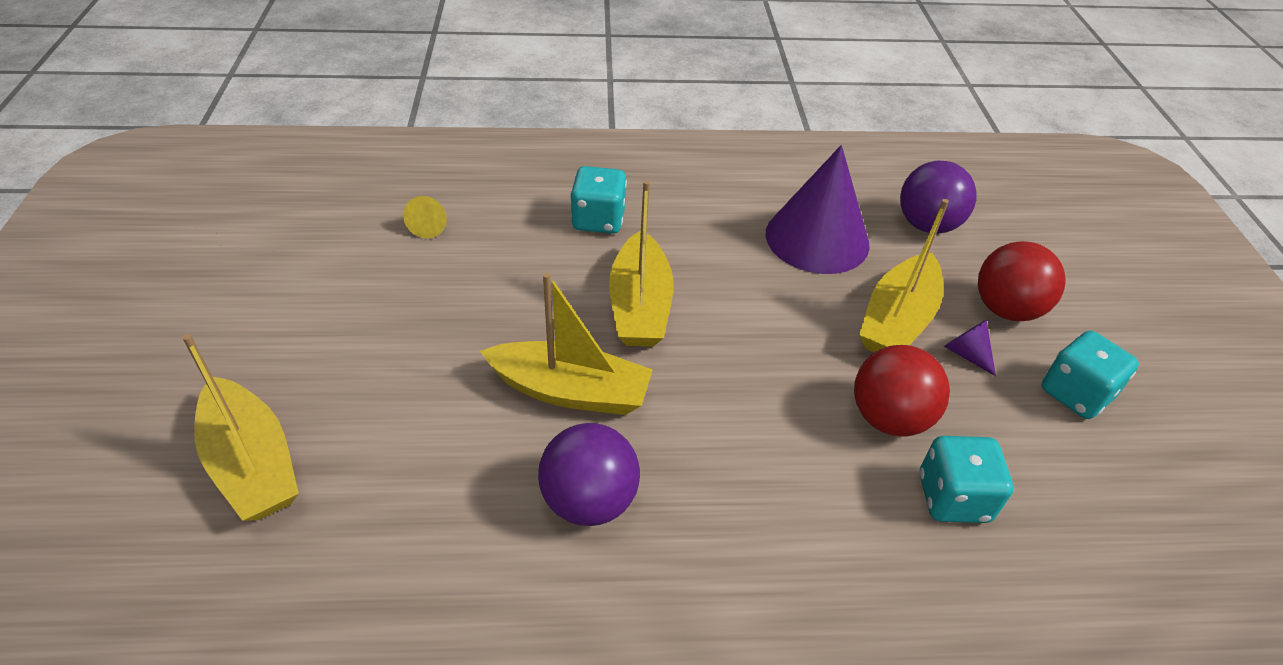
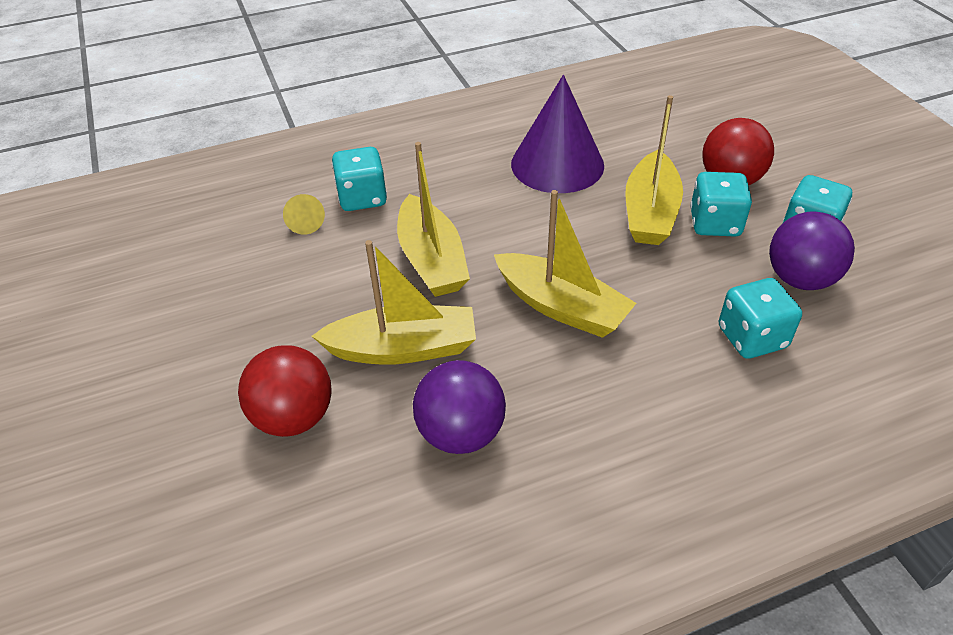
camera: 15 degrees left, 0 degrees up
(252, 464) = (133, 501): yellow boat -> yellow boat (561, 307)
(429, 226) = (207, 244): yellow cone -> yellow cone (305, 223)
(889, 418) = (676, 291): red ball -> red ball (294, 417)
(927, 225) = (641, 130): purple ball -> purple ball (800, 279)
(966, 354) = (715, 224): purple cone -> turquoise dice

